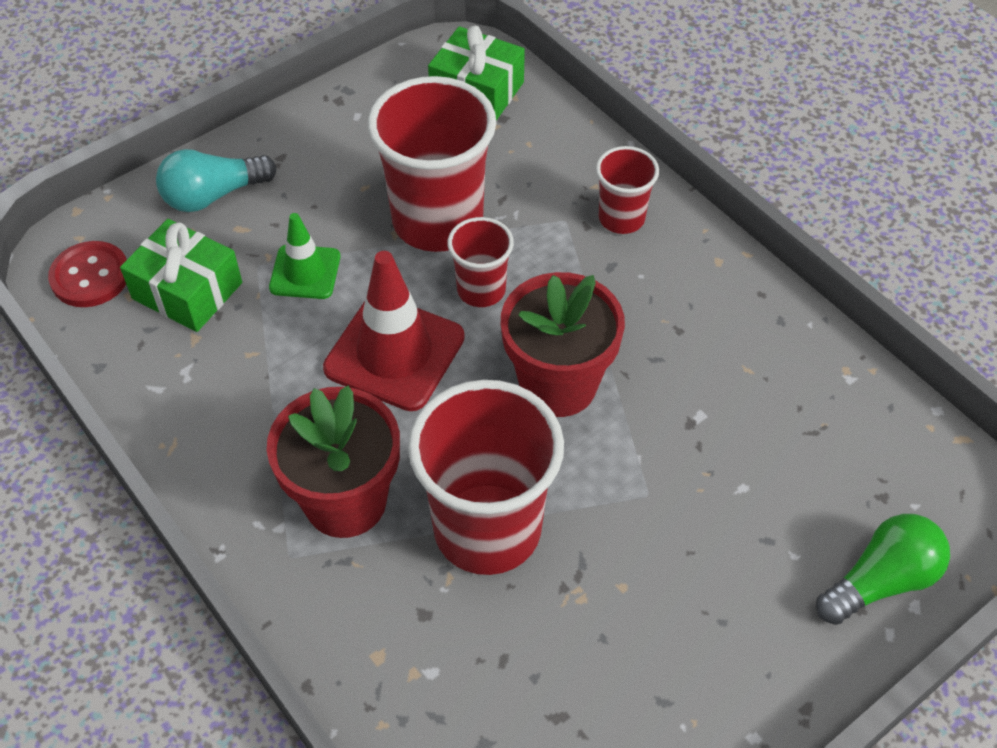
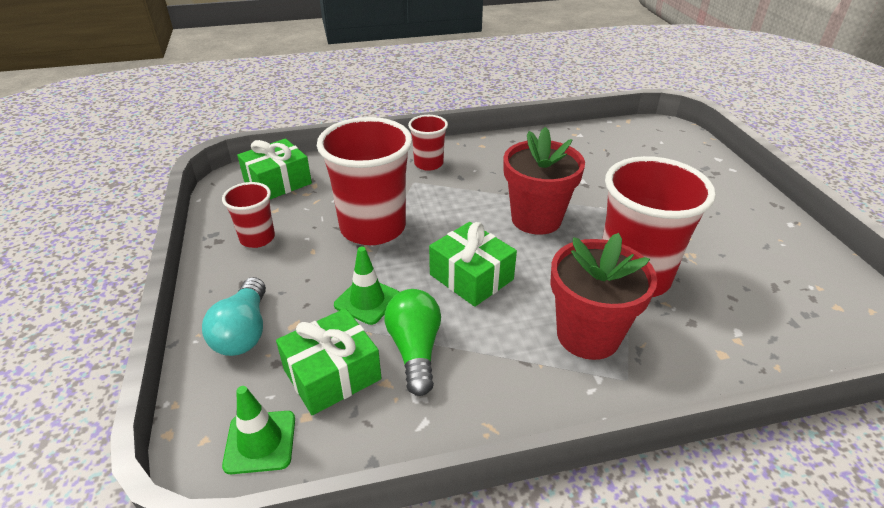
camera: 65 degrees left, 15 degrees down
(90, 276) = (260, 442): red button -> green traffic cone
(394, 353) = (471, 277): red traffic cone -> green gift
(481, 290) = (444, 226): red cup -> red cup (257, 238)
(881, 581) = (702, 162): green light bulb -> green light bulb (415, 350)

